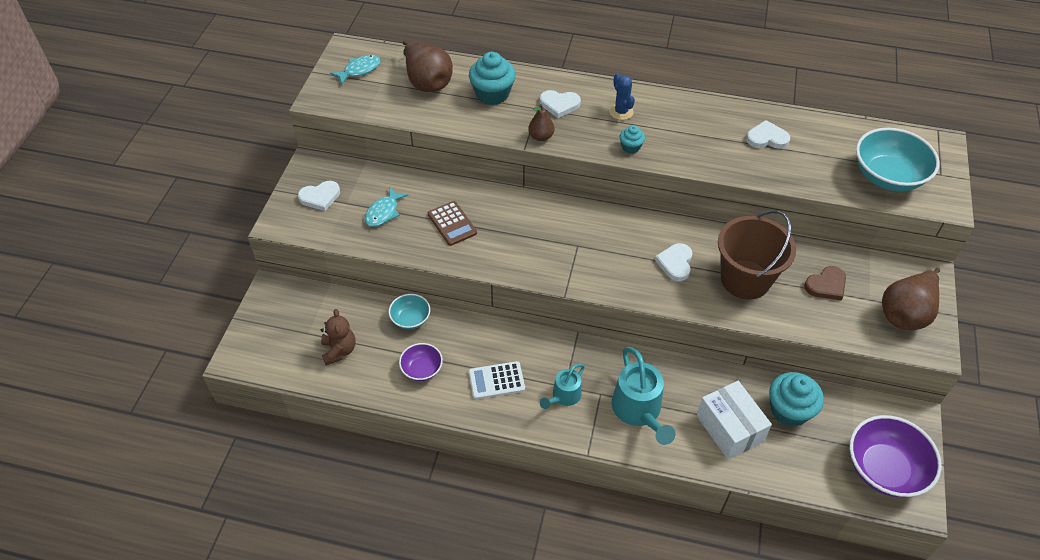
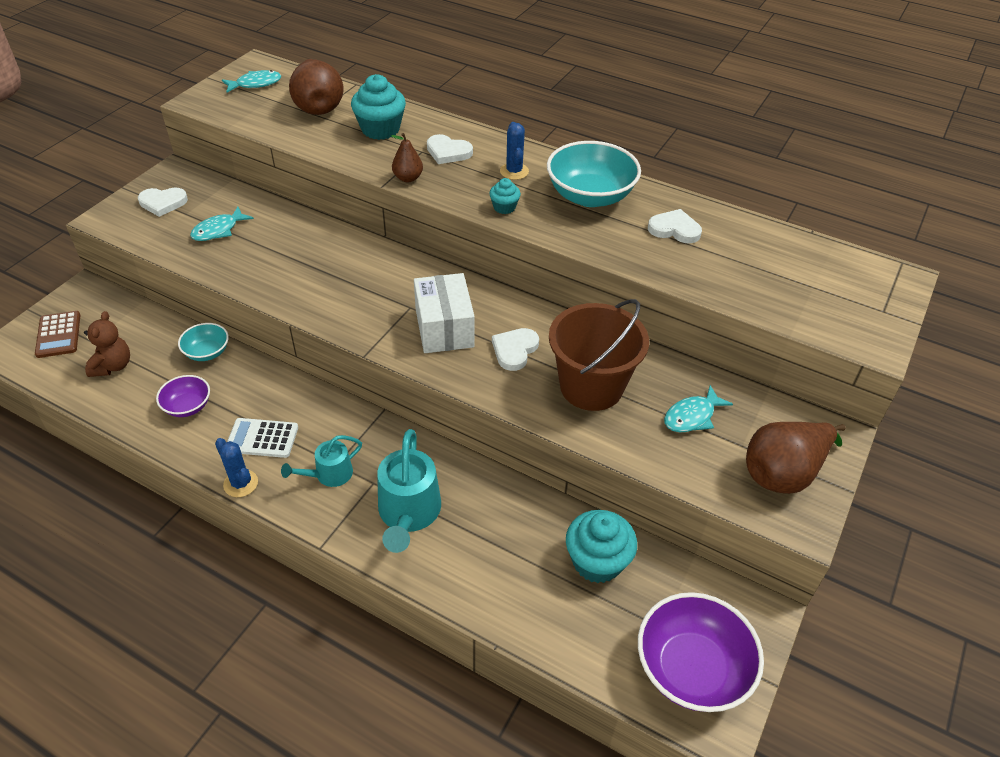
camera: 15 degrees right, 5 degrees down
(452, 224) = (283, 256): brown calculator -> brown calculator (58, 335)
(500, 421) = (240, 483): none -> blue cactus
(729, 428) = (509, 563): white box -> white box (444, 328)
(826, 285) = (692, 416): brown heart -> turquoise fish
(887, 176) = (810, 299): turquoise bowl -> turquoise bowl (590, 196)

